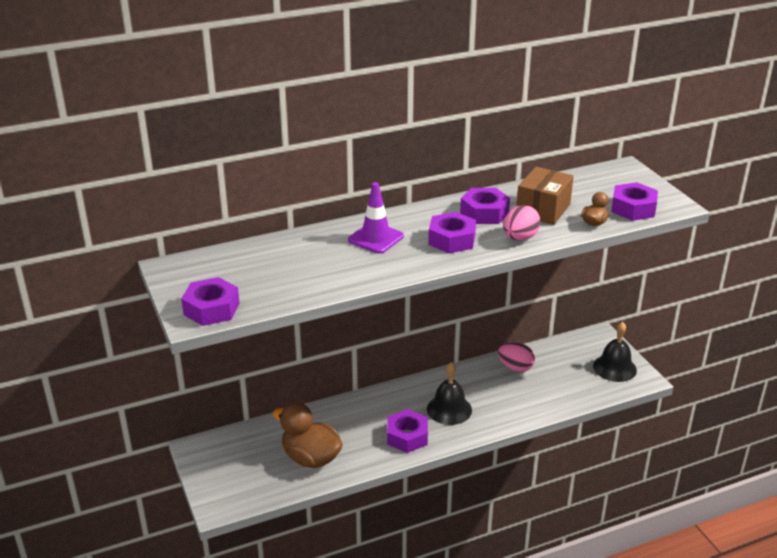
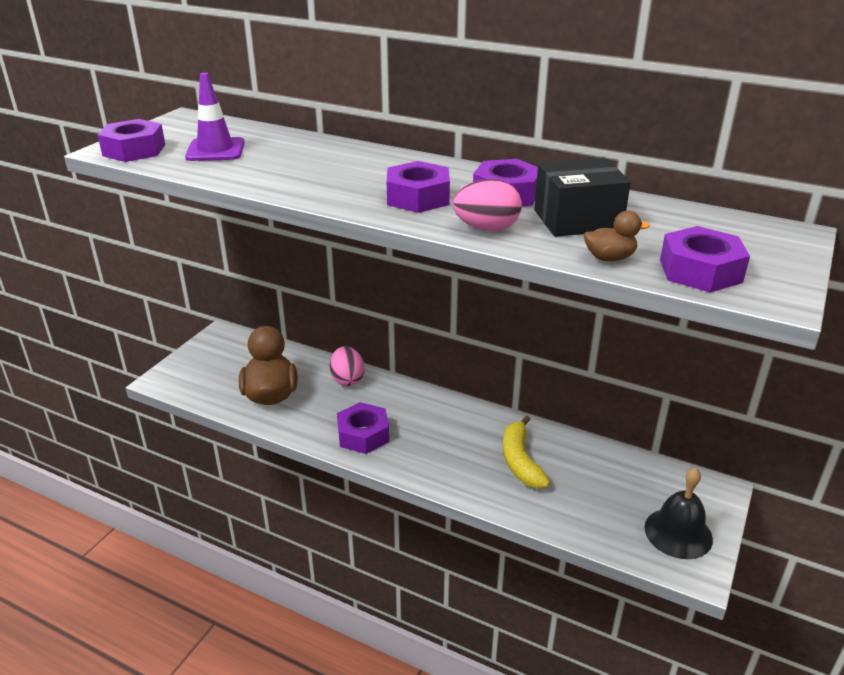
camera: 50 degrees right, 0 degrees up
(375, 238) = (358, 166): purple traffic cone -> purple traffic cone (215, 150)
(449, 409) = (436, 441): black bell -> none
(504, 387) = (520, 461): none -> yellow banana
(515, 367) = (563, 453): pink egg -> pink egg (347, 379)
(543, 210) = (577, 220): brown box -> black box

